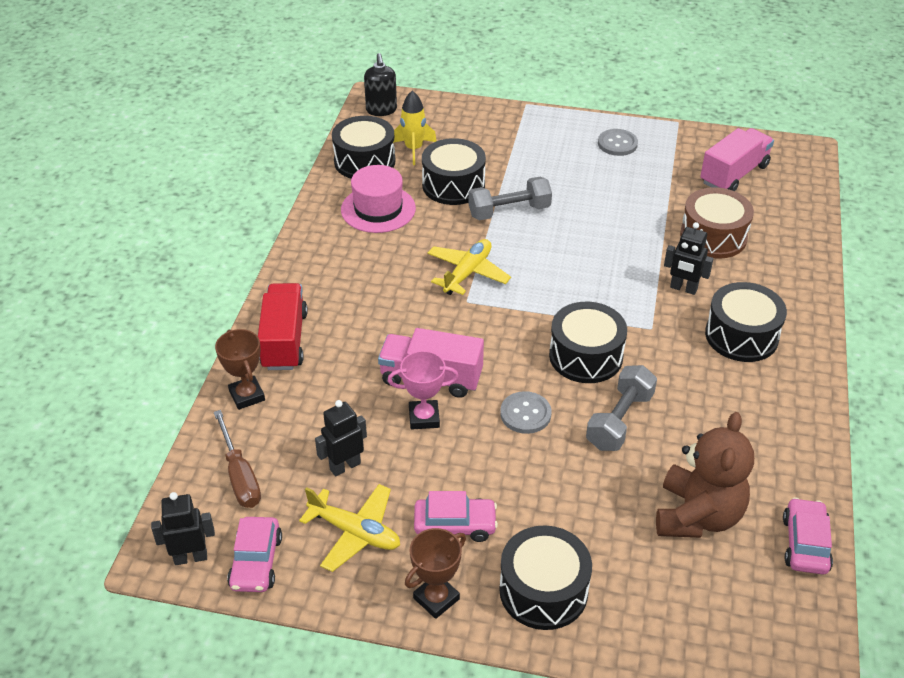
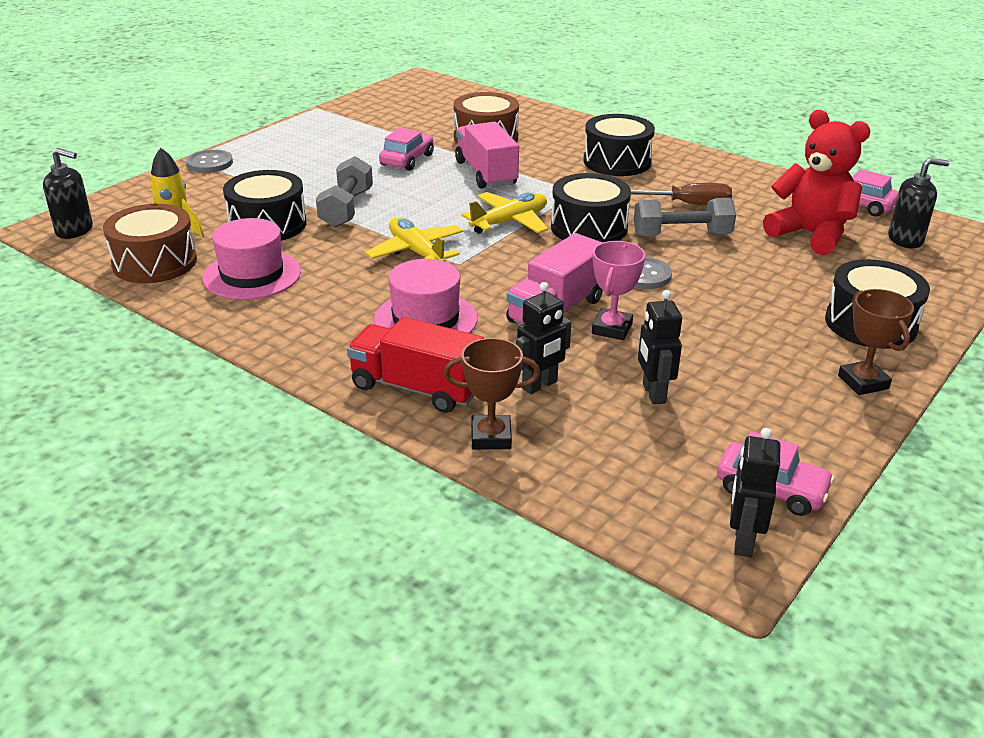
camera: 65 degrees left, 10 degrees down
(240, 476) = (625, 472): brown screwdriver -> brown screwdriver (686, 204)
(355, 532) = (755, 410): yellow plane -> yellow plane (509, 222)
(364, 161) = (155, 262): black drum -> brown drum
(373, 313) = (425, 319): none -> pink hat
(455, 525) = (771, 348): pink car -> pink car (407, 160)
(617, 144) = (312, 137): grey button -> grey button (210, 163)
(619, 420) = (681, 235): grey dumbbell -> grey dumbbell turned 60 degrees counterclockwise
(683, 288) = (539, 166): black robot -> black robot (540, 385)
(697, 516) = (810, 234): brown teddy bear -> red teddy bear
(734, 174) = (416, 109): pink truck -> pink truck (486, 173)
(748, 598) = (905, 240): none -> black soap dispenser

